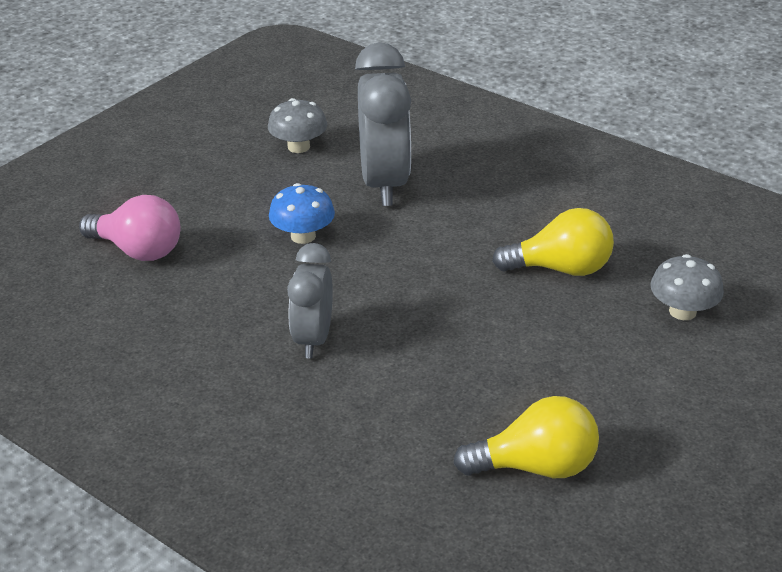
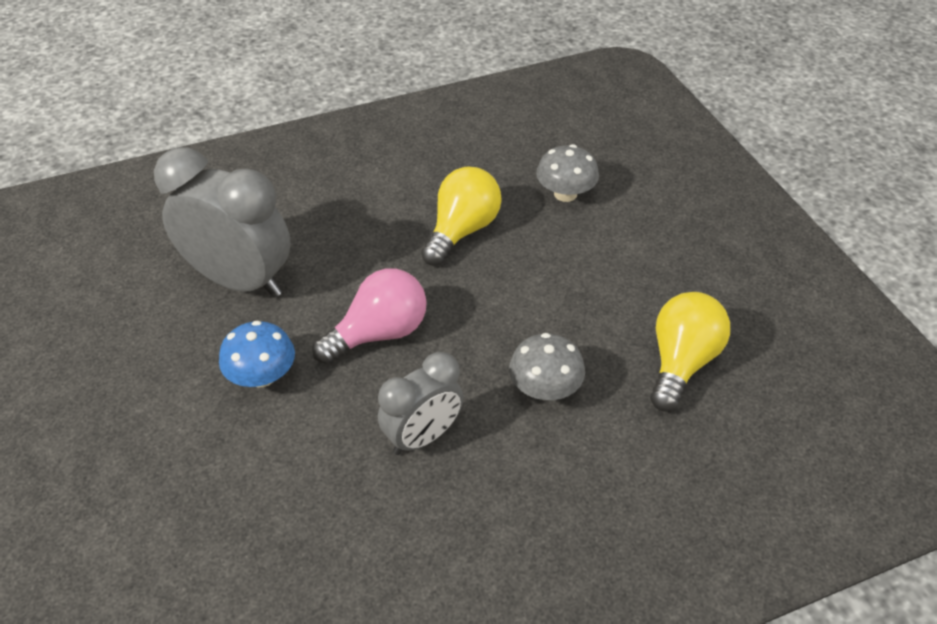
camera: 60 degrees left, 10 degrees up
(138, 250) = (153, 528): pink light bulb -> pink light bulb (379, 333)
(298, 147) = (112, 314): grey mushroom -> grey mushroom (545, 388)
(313, 339) = (423, 437): grey clock -> grey clock turned 75 degrees counterclockwise

